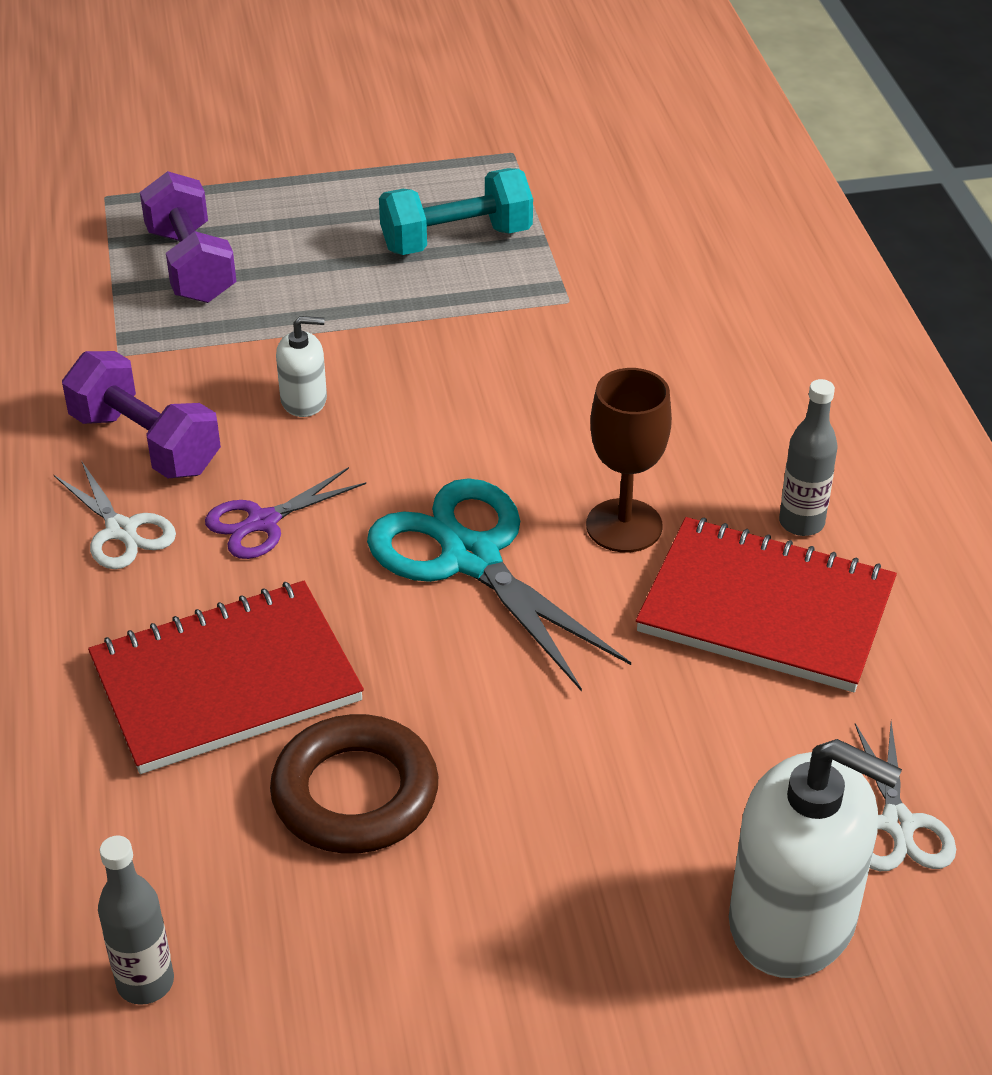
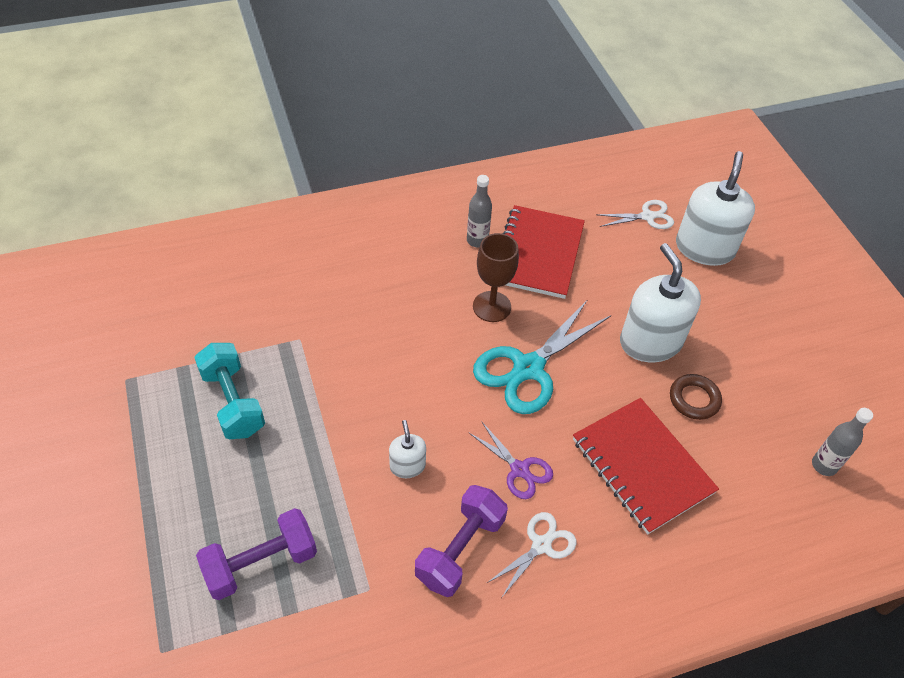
camera: 100 degrees left, 10 degrees up
(355, 794) = (694, 399): brown ring -> brown ring, size x0.66
(511, 752) = (650, 342): none -> white soap dispenser

